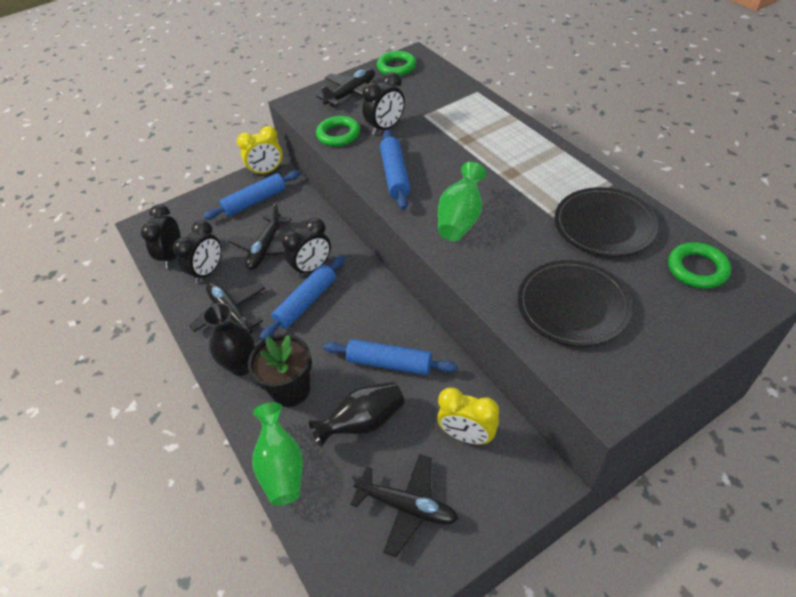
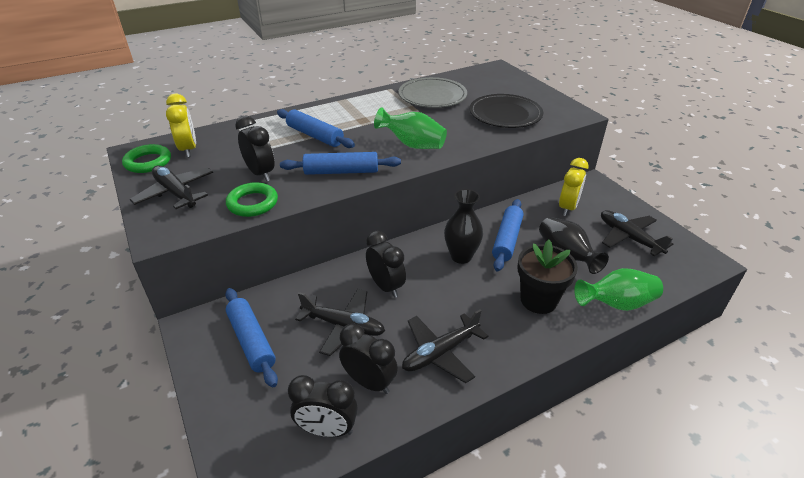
camera: 90 degrees left, 10 degrees down
(241, 366) = (513, 338): black vase -> black vase (461, 256)
(267, 171) = (195, 331): yellow clock -> yellow clock (188, 149)
(306, 302) = (433, 290): blue rolling pin -> blue rolling pin (314, 136)
(407, 507) = (629, 238): black plane -> black plane turned 60 degrees counterclockwise
(604, 225) = (432, 96): black plate -> grey plate
(697, 269) = (476, 77): green ring -> none

